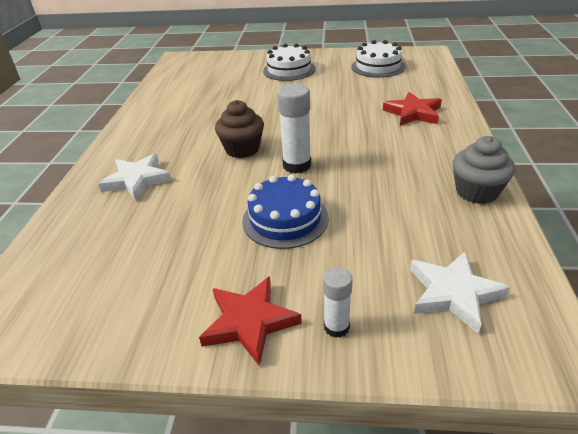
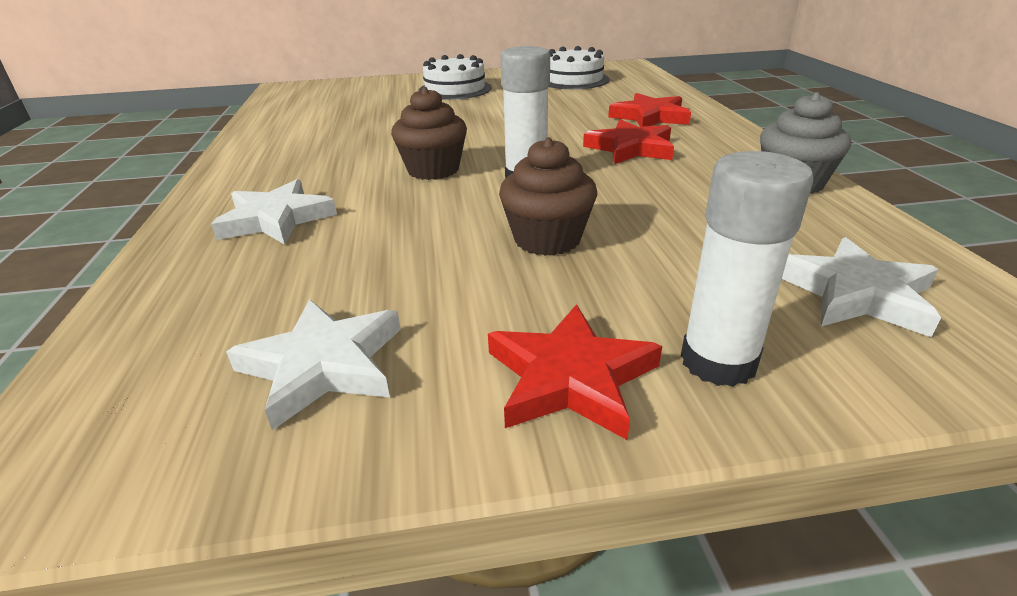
camera: 15 degrees left, 5 degrees down
(128, 290) = (323, 365): none -> white star
(285, 219) = (547, 239): blue cake -> brown cupcake
(336, 327) = (718, 361): white glue stick -> white glue stick, size x1.66
(381, 144) = (631, 148): none -> red star

